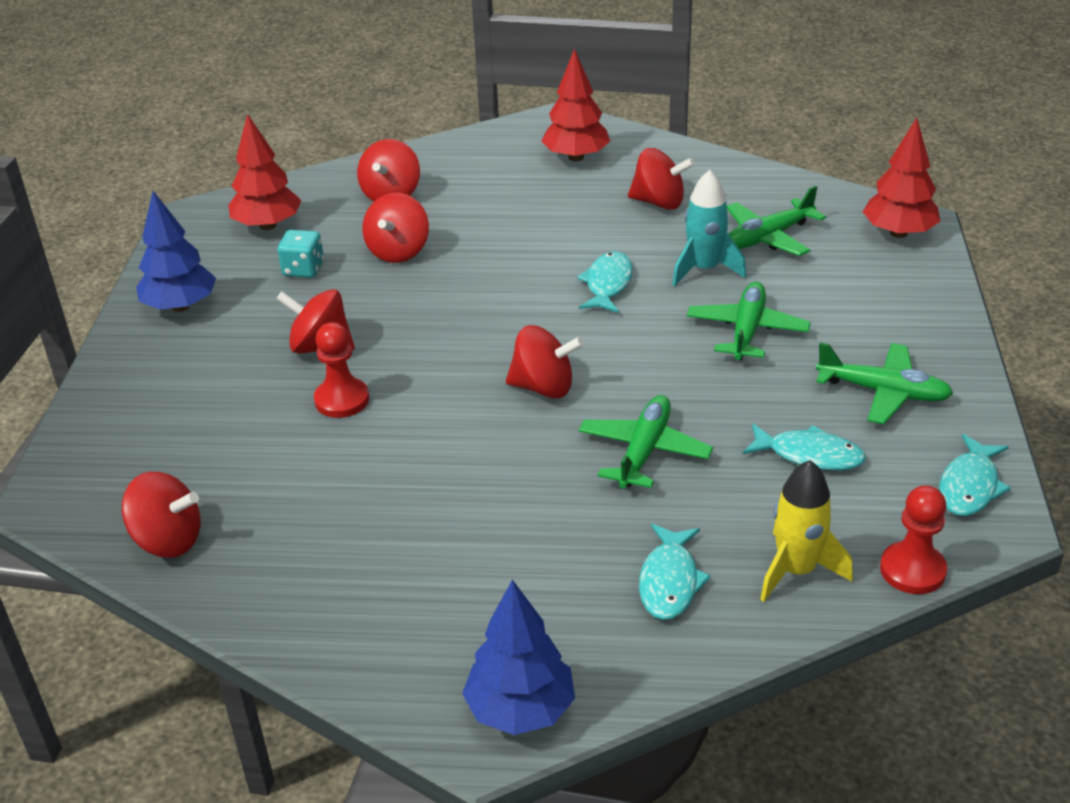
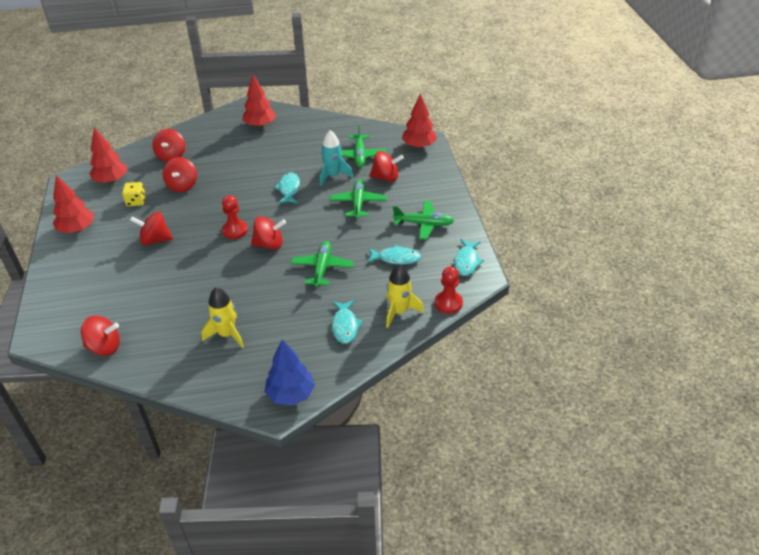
camera: 15 degrees left, 5 degrees up
(181, 306) = (77, 229): blue tree -> red tree
(303, 269) = (136, 201): turquoise dice -> yellow dice
(342, 400) = (173, 265): red pawn -> red pawn (235, 230)
(415, 556) = (227, 334): none -> yellow rocket
(659, 202) = (305, 144): red spinning top -> red spinning top (386, 178)
(768, 238) = (360, 156): green plane -> green plane turned 45 degrees counterclockwise

